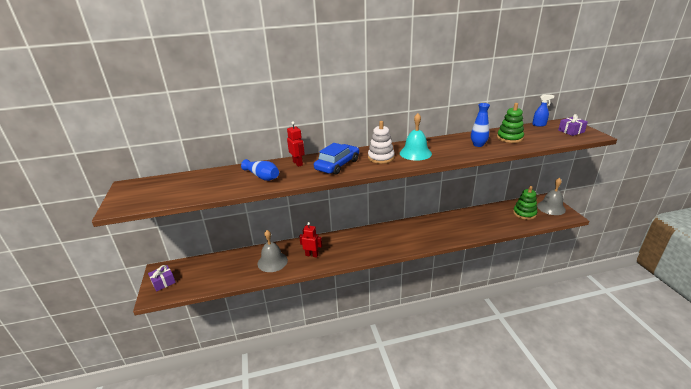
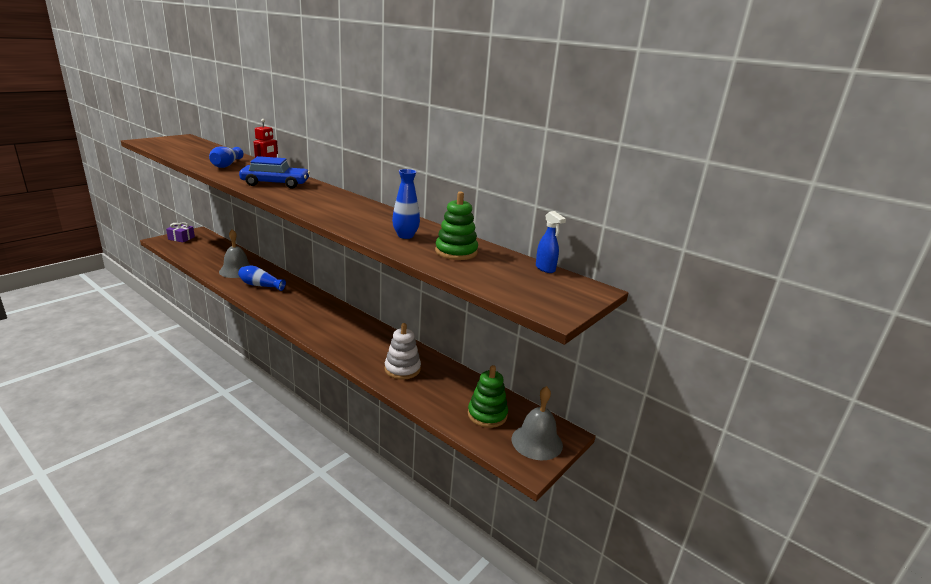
camera: 50 degrees right, 5 degrees down
(312, 255) = (260, 285): red robot -> blue vase
(381, 158) = (311, 196): white stacking toy -> white stacking toy (402, 369)
(415, 153) = (340, 209): turquoise bell -> none
(571, 131) = (549, 293): purple gift -> none

